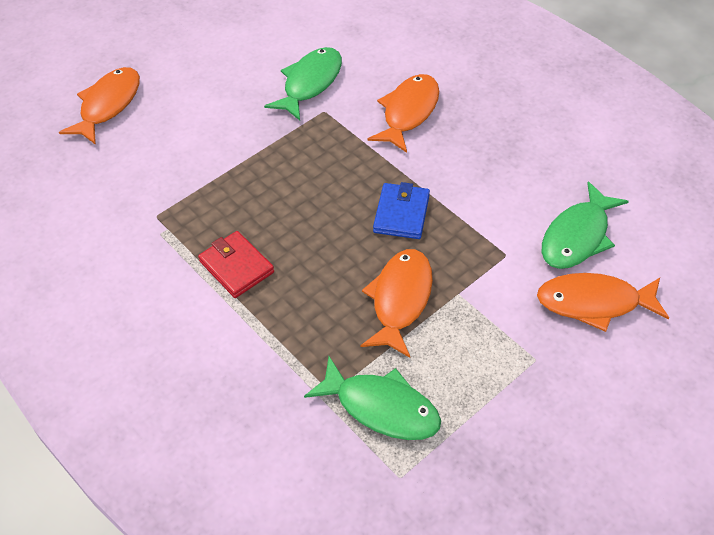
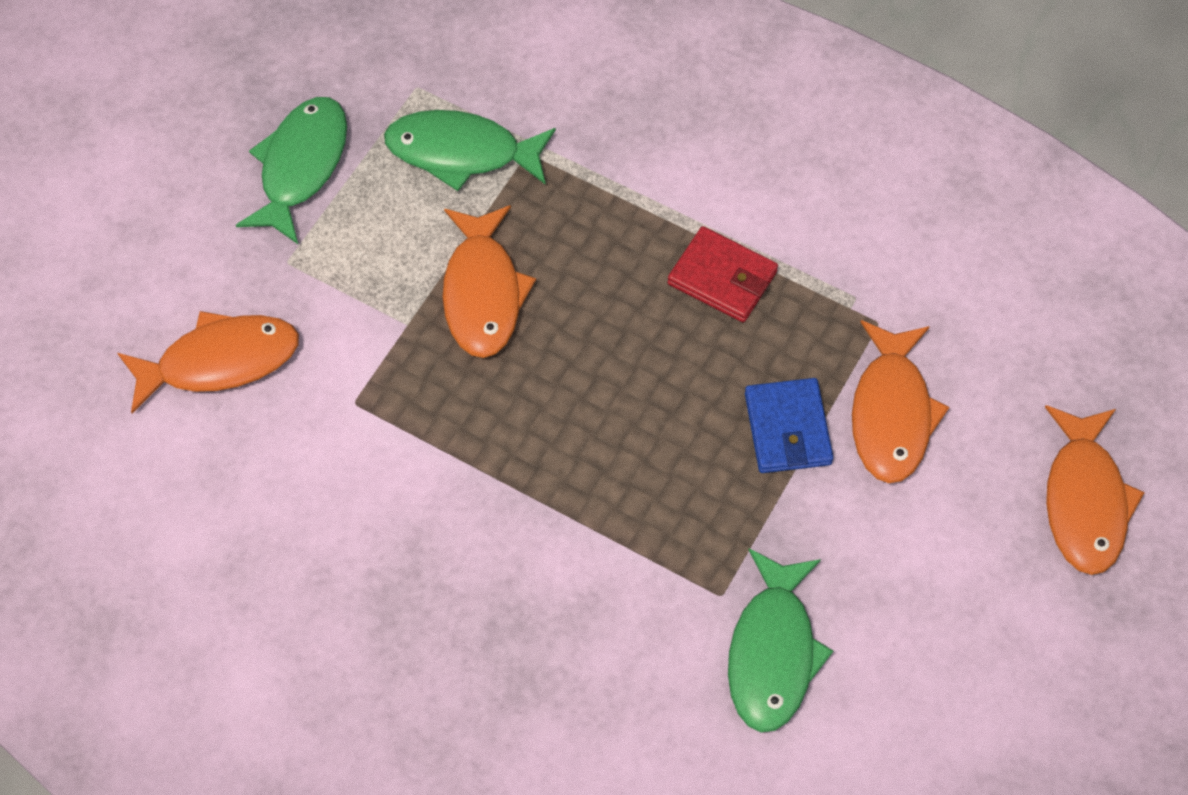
camera: 160 degrees right, 10 degrees up
(401, 214) = (524, 428): blue wallet -> blue wallet (787, 429)
(408, 112) = (577, 634): orange fish -> orange fish (891, 413)
(577, 236) = (255, 462): green fish -> green fish (301, 166)

